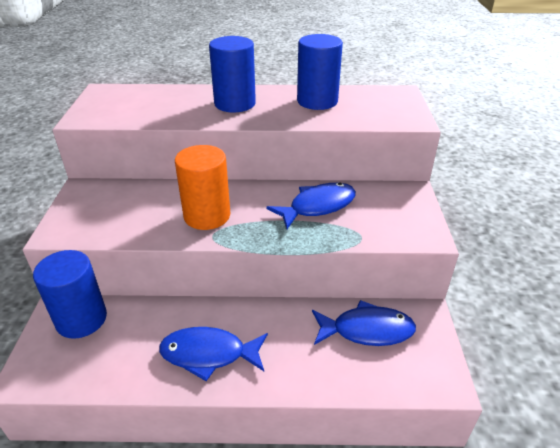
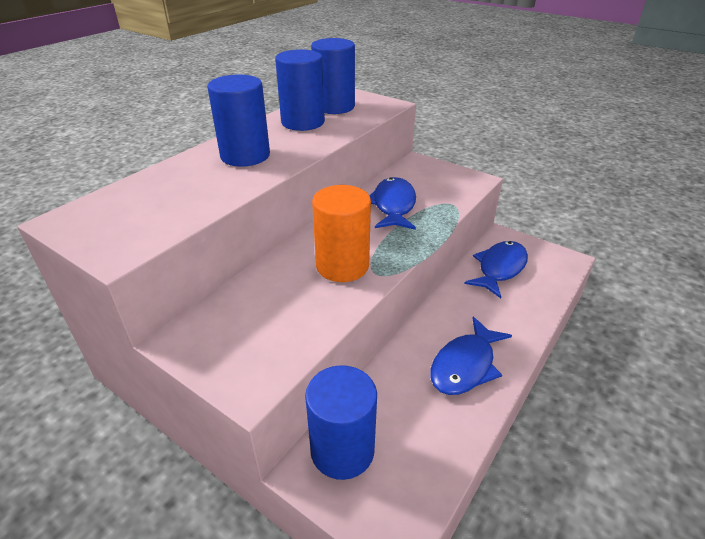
camera: 55 degrees left, 0 degrees up
(366, 101) = (334, 107): none -> blue cylinder

